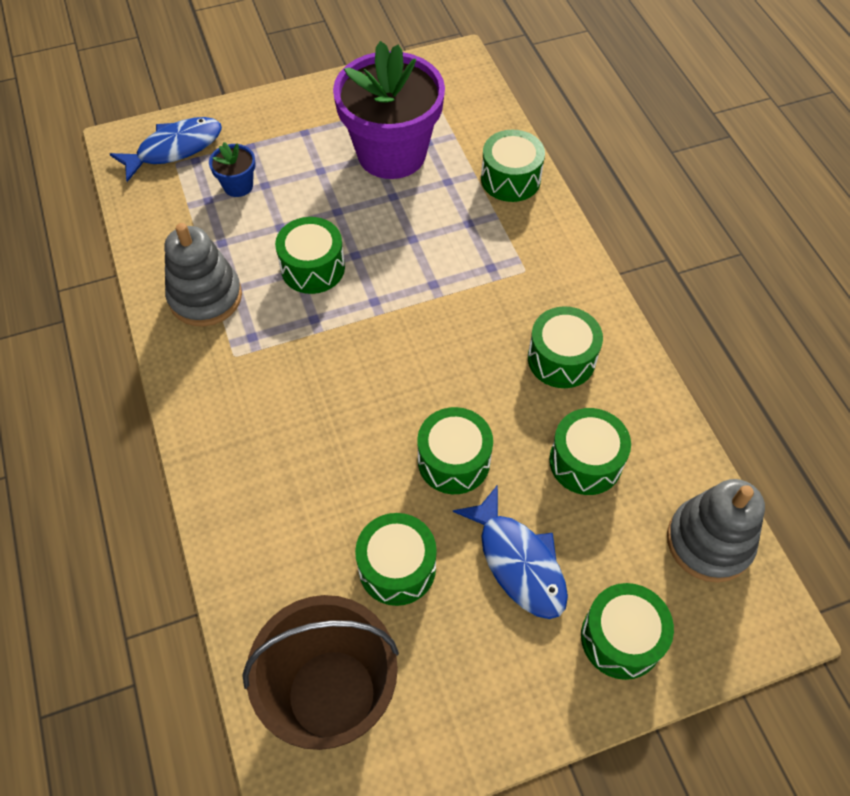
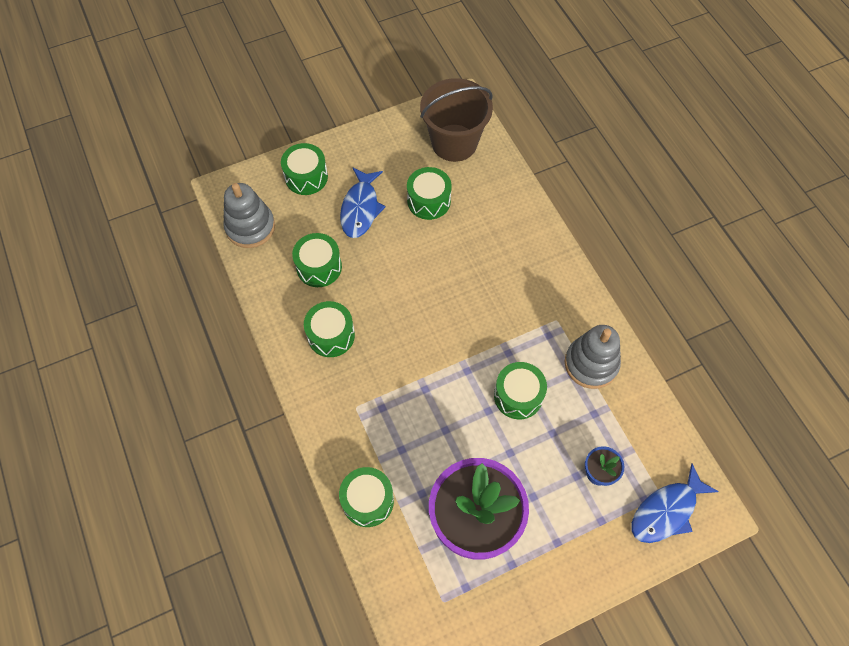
camera: 175 degrees right, 5 degrees up
(453, 461) = (401, 261): green drum -> none
(518, 562) = (360, 209): blue fish -> blue fish turned 135 degrees counterclockwise

